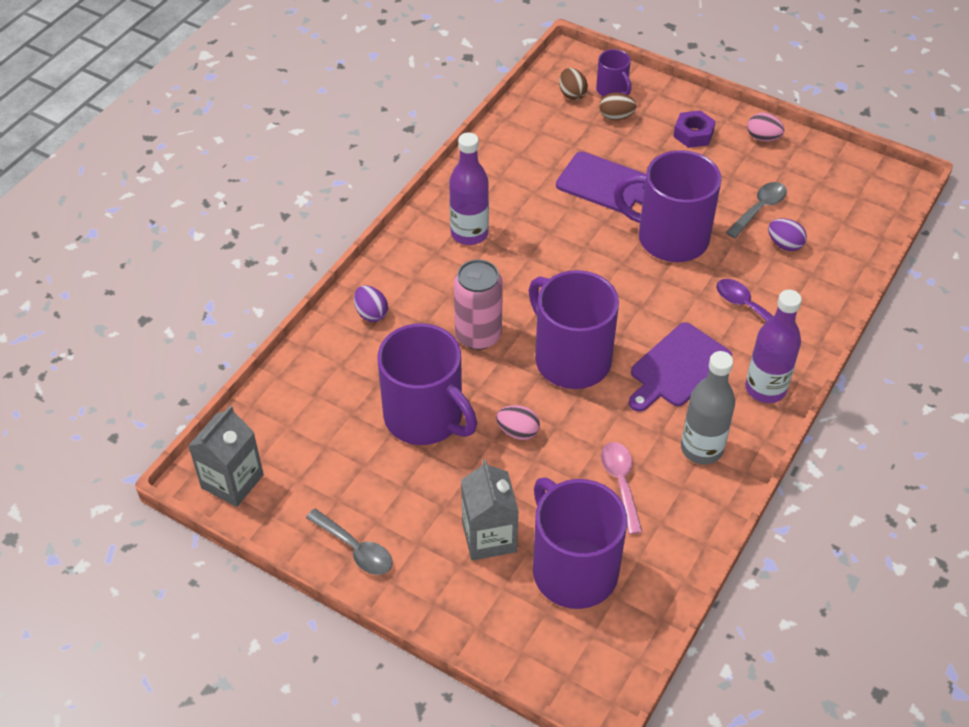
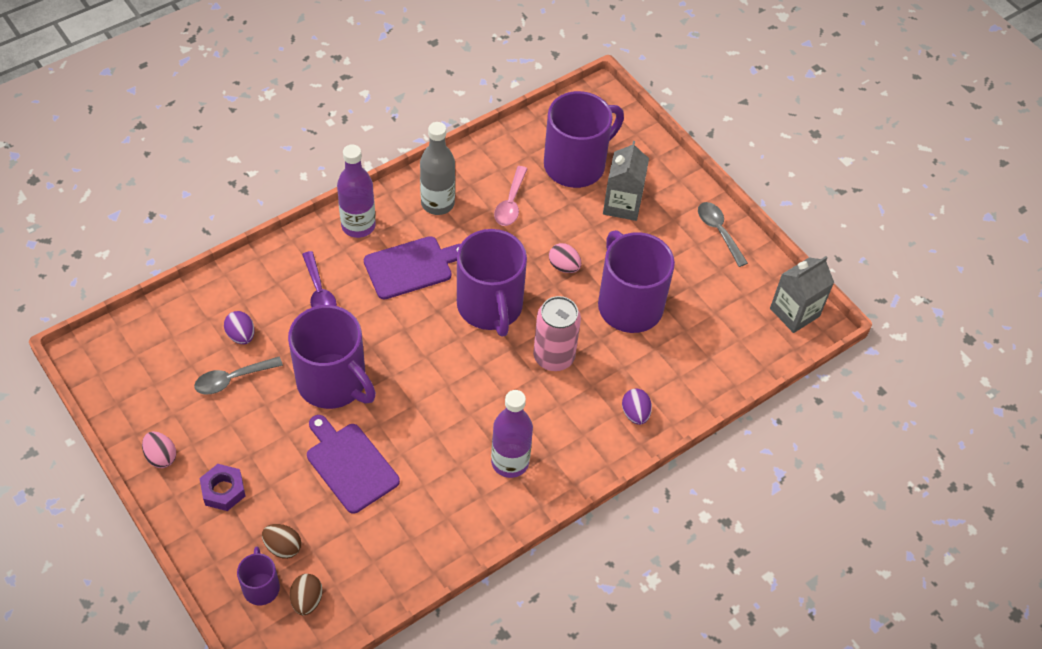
camera: 160 degrees left, 5 degrees up
(573, 569) = (576, 164): purple mug -> purple mug turned 120 degrees counterclockwise

